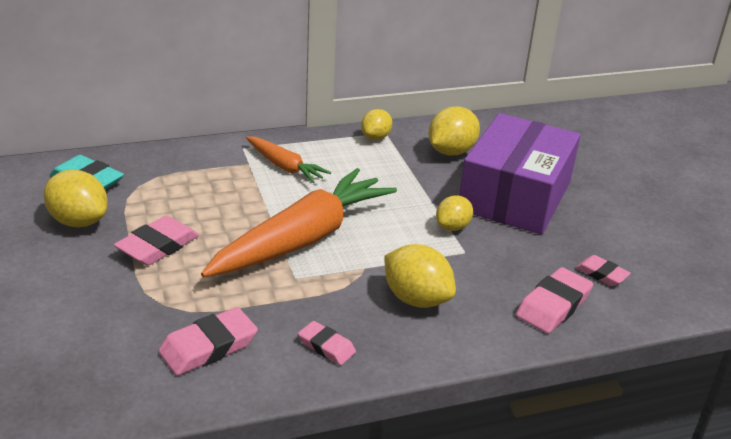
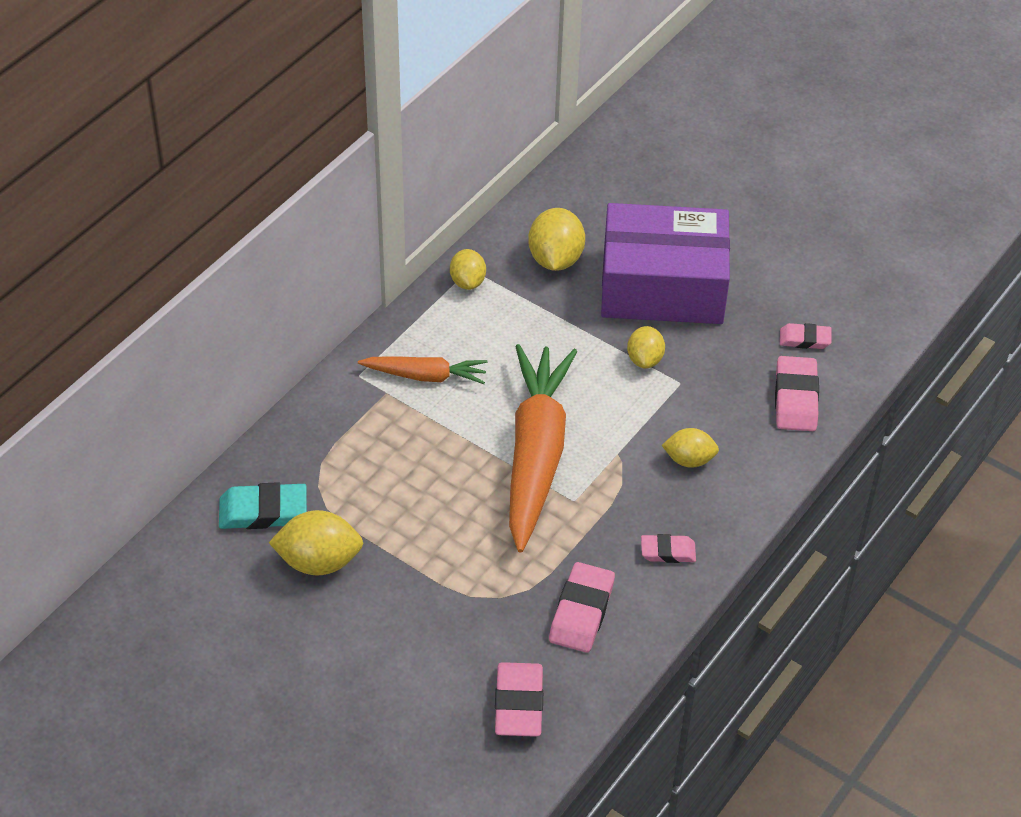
camera: 35 degrees left, 15 degrees up
(158, 246) = (423, 543): pink eraser -> pink eraser (518, 704)
(416, 299) = (689, 460): yellow lemon -> yellow lemon, size x0.64
(515, 196) = (662, 286): purple box -> purple box turned 75 degrees counterclockwise

